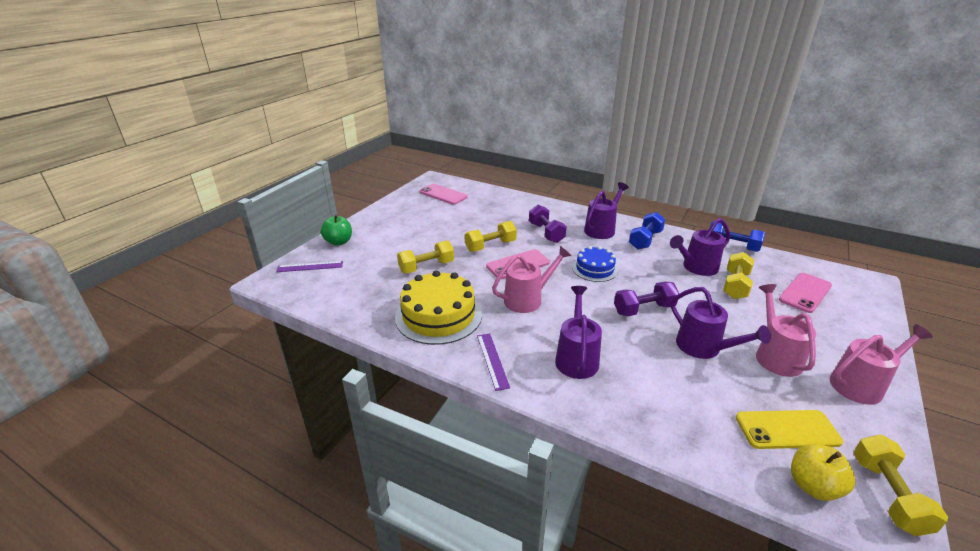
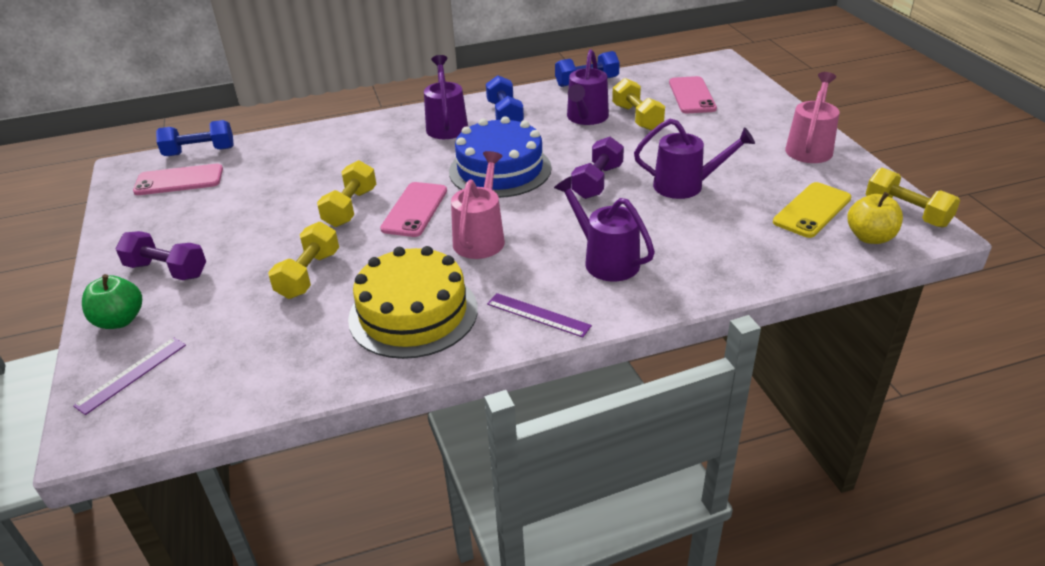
camera: 45 degrees left, 5 degrees up
(469, 186) = (200, 152): none -> blue dumbbell
(546, 233) = (392, 159): purple dumbbell -> purple dumbbell (167, 270)
(594, 269) = (500, 169): blue cake -> blue cake, size x1.69
(775, 355) = (737, 160): pink watering can -> none

